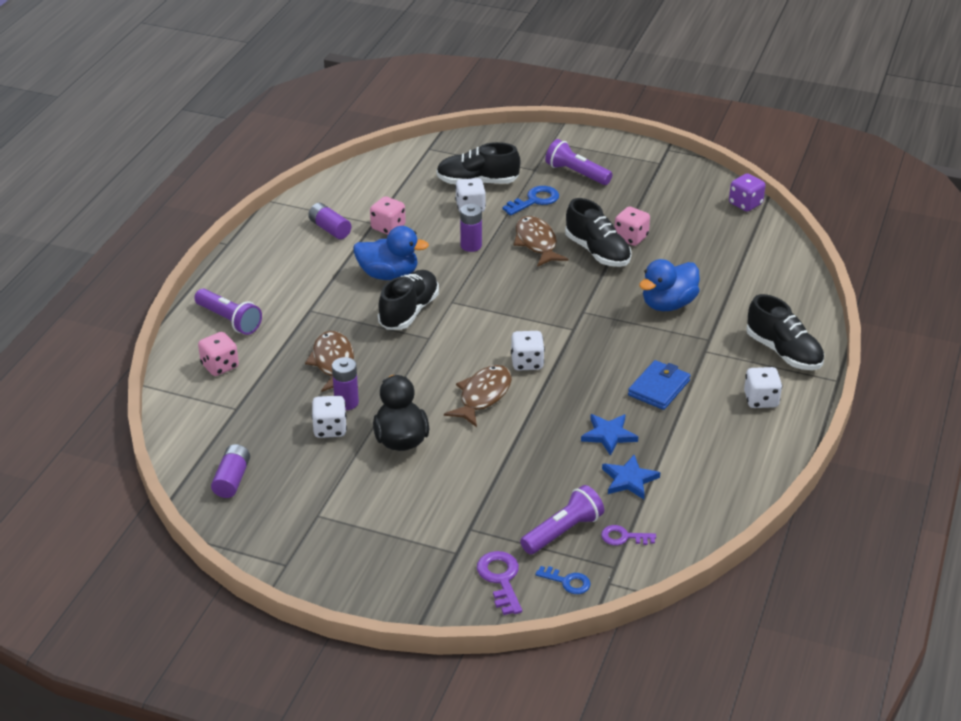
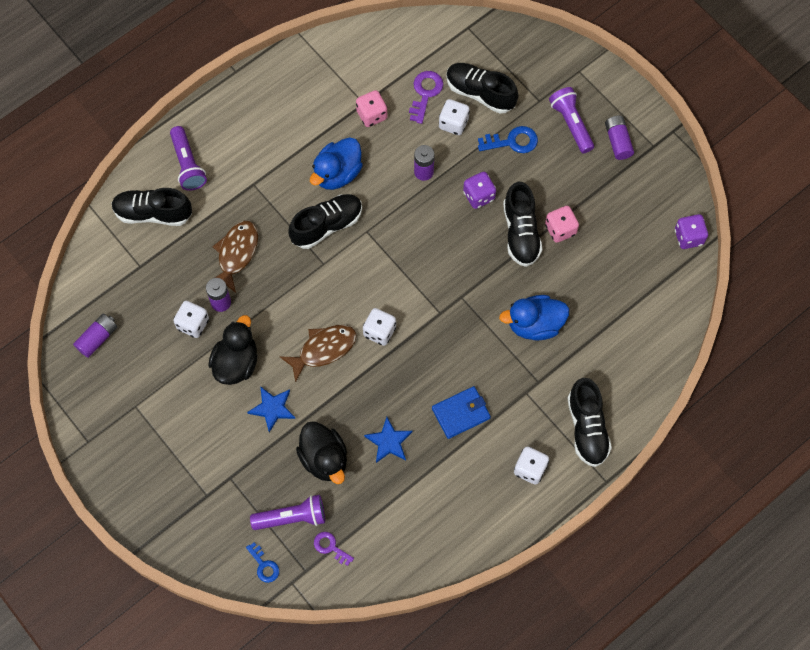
camera: 30 degrees right, 30 degrees up
(220, 366) = (153, 213): pink dice -> black shoe
(330, 229) = (324, 93): purple battery -> purple battery (618, 141)
(388, 275) = (337, 173): blue duck -> blue duck turned 90 degrees clockwise
(500, 579) = (221, 537): purple key -> purple key (425, 93)
(536, 243) = (479, 196): brown fish -> purple dice
(556, 473) = (324, 459): none -> black duck
(629, 479) = (373, 494): blue star -> blue star (272, 408)

